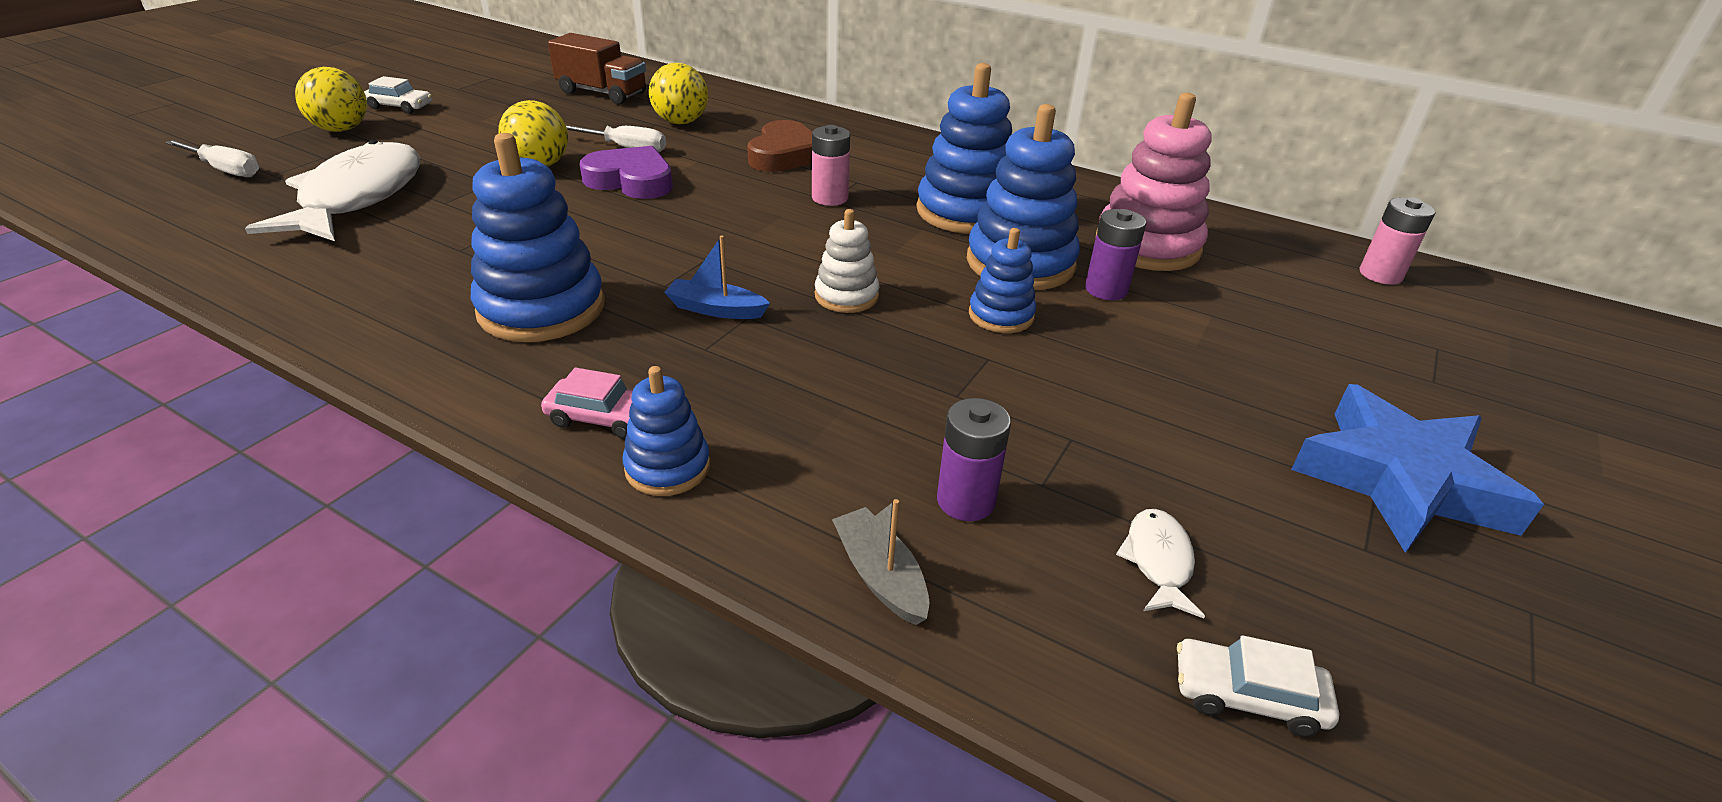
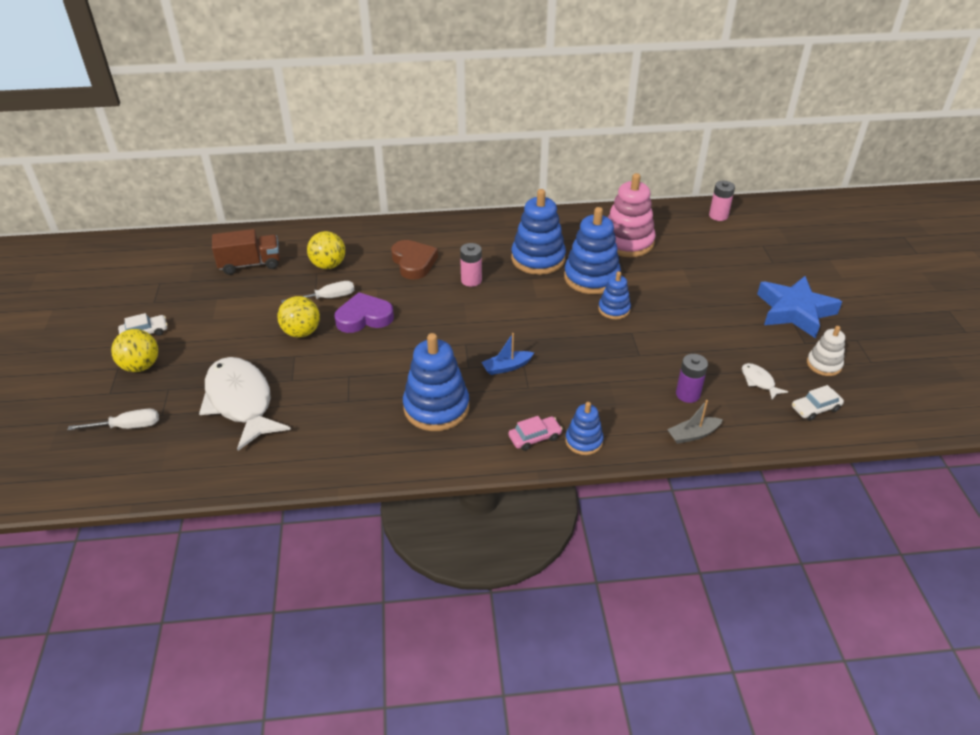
camera: 35 degrees left, 5 degrees up
(846, 296) = (547, 332): white stacking toy -> white stacking toy (824, 364)
(880, 576) = (693, 435): grey boat -> grey boat turned 45 degrees counterclockwise
(1106, 290) = (636, 275): purple battery -> none

